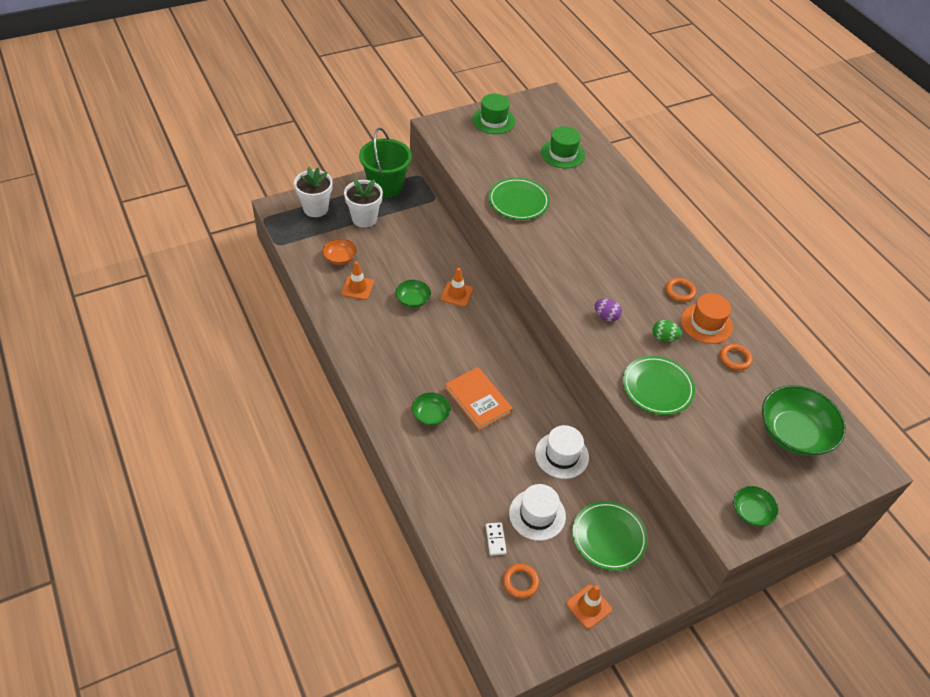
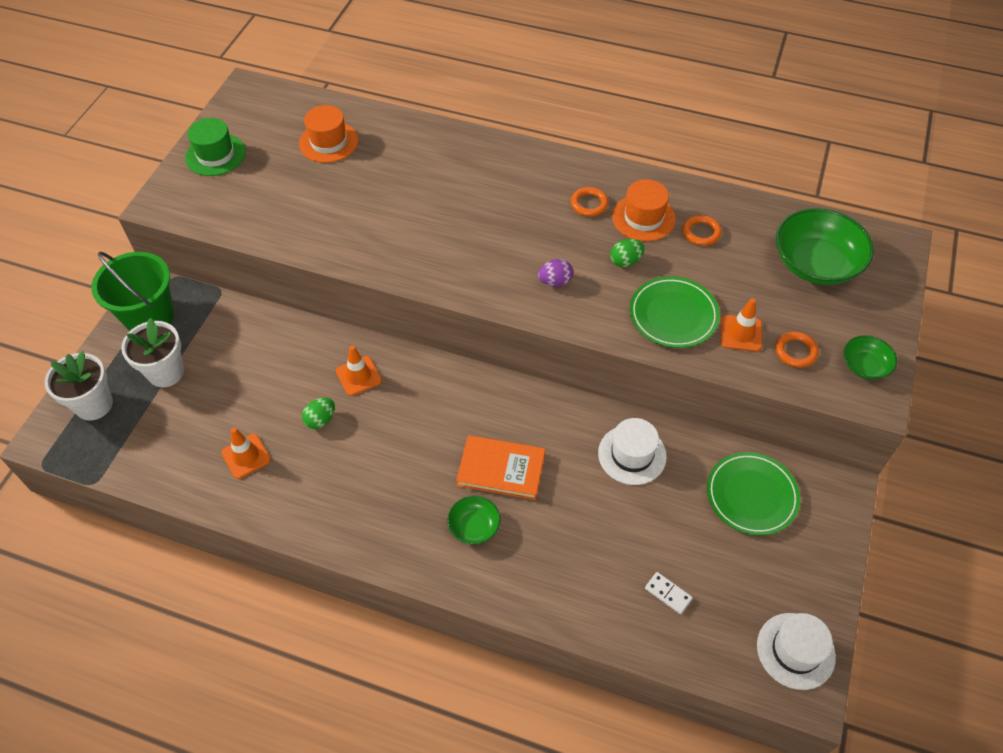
camera: 40 degrees left, 5 degrees up
(340, 258) = (188, 439): orange bowl -> none
(413, 300) = (320, 420): green bowl -> green egg
(518, 201) = (341, 226): green plate -> none
(520, 582) = (732, 612): orange ring -> orange ring (795, 351)
(537, 514) = (674, 533): white hat -> white hat (795, 651)
(562, 154) = (328, 142): green hat -> orange hat
(589, 606) = (806, 577): orange traffic cone -> orange traffic cone (741, 333)

